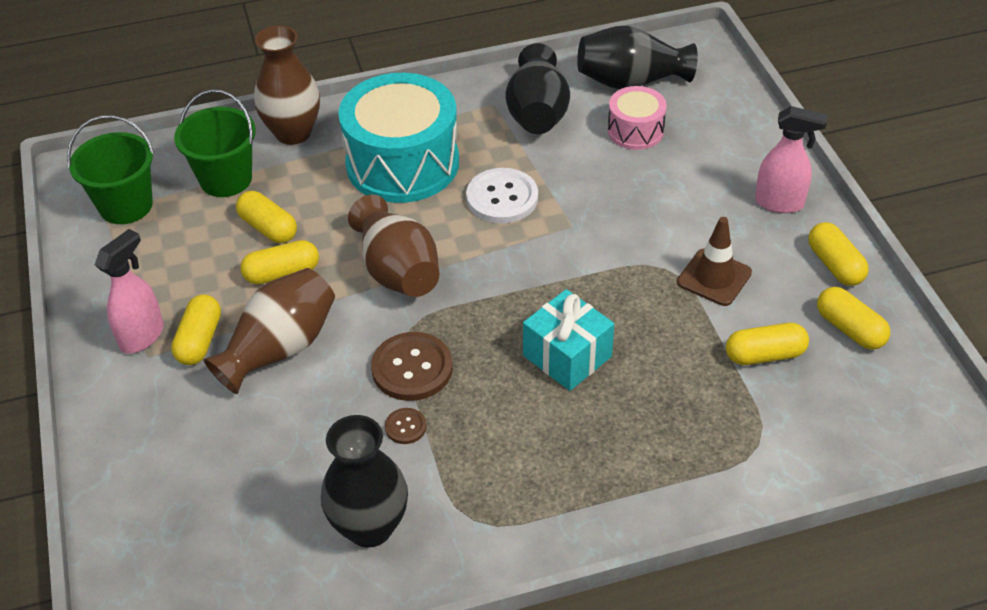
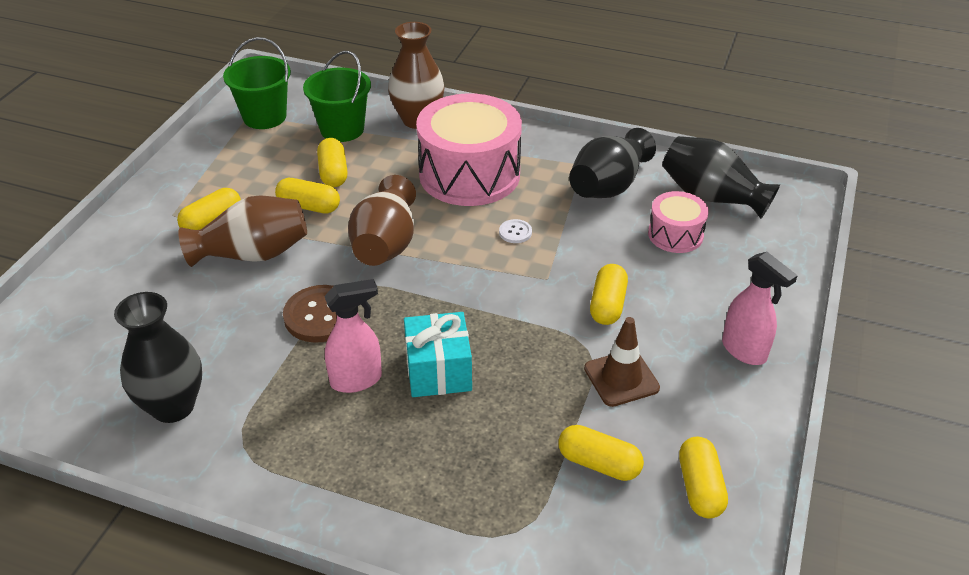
camera: 35 degrees right, 5 degrees down
(142, 336) = (183, 201): pink spray bottle -> pink spray bottle (357, 380)
(402, 163) = (469, 174): turquoise drum -> pink drum
(405, 427) = (271, 353): brown button -> none
(502, 198) = (515, 232): white button -> white button, size x0.49
(835, 265) = (743, 427): yellow capsule -> yellow capsule (607, 305)

